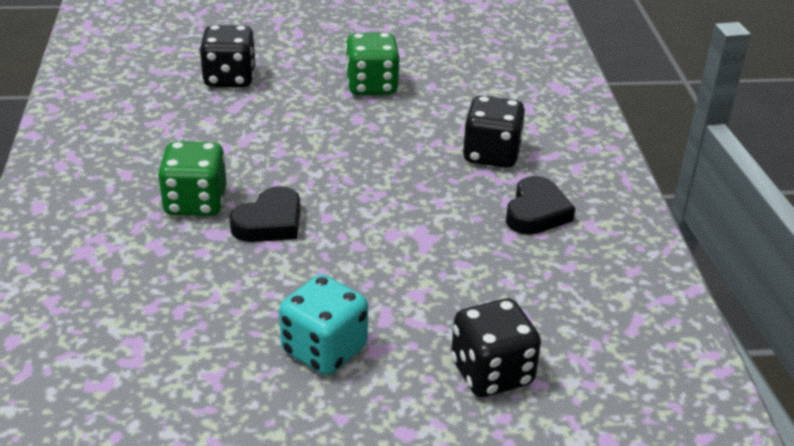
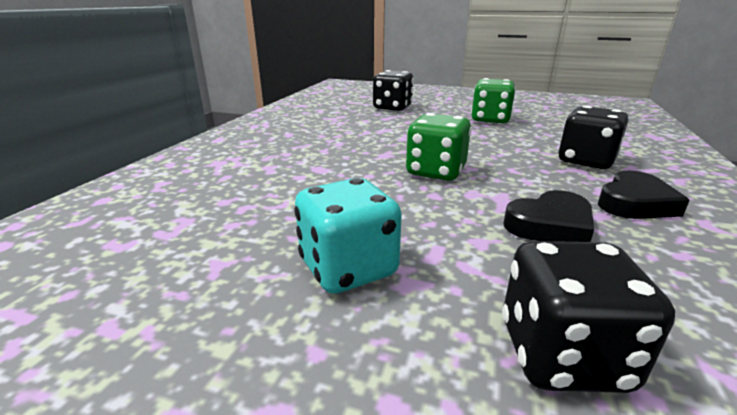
camera: 25 degrees right, 10 degrees down
(195, 203) = (320, 152): green dice -> green dice (436, 172)
(270, 222) = (367, 169): black heart -> black heart (550, 225)

